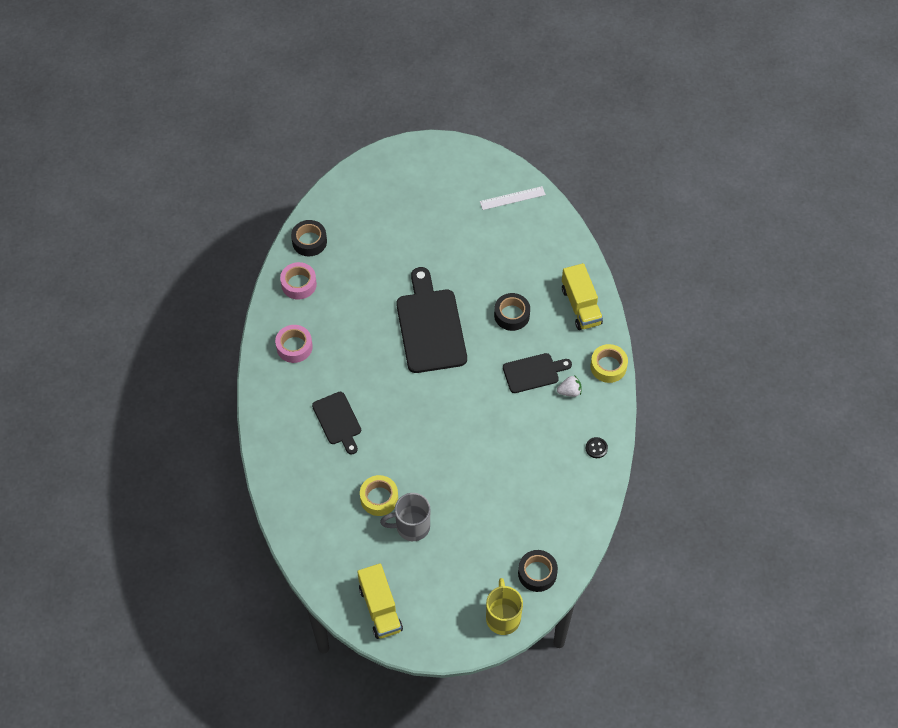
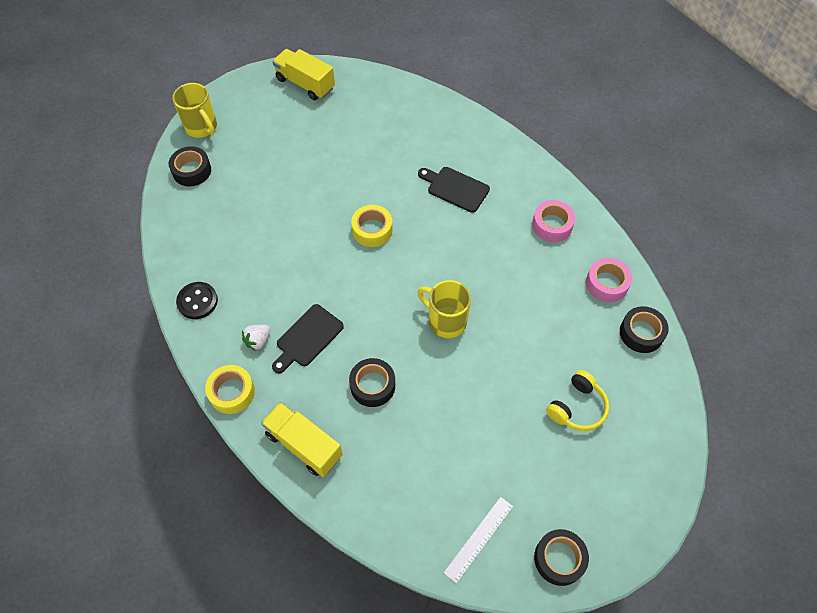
camera: 145 degrees right, 0 degrees up
(379, 498) = (368, 152): yellow tape -> yellow tape (372, 230)
(393, 226) = (577, 407): none -> yellow headphones
(411, 526) = (324, 147): grey mug -> none
(430, 326) = (446, 321): black cutting board -> yellow mug
(475, 164) = (559, 559): none -> black tape
(596, 448) = (197, 301): black button -> black button, size x1.58

